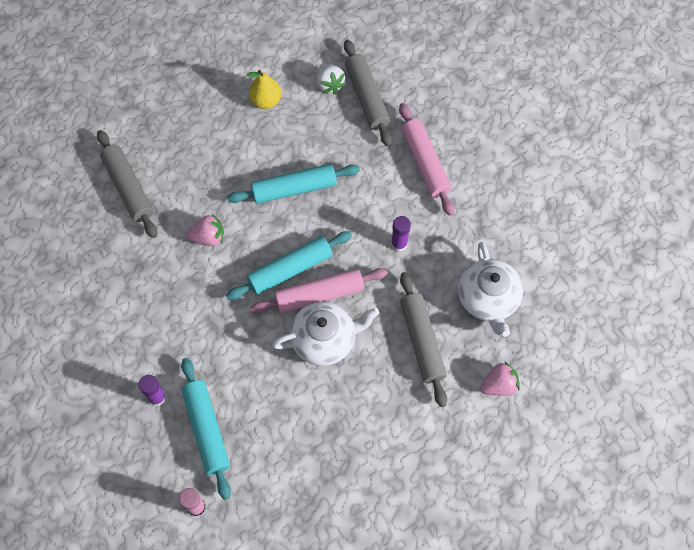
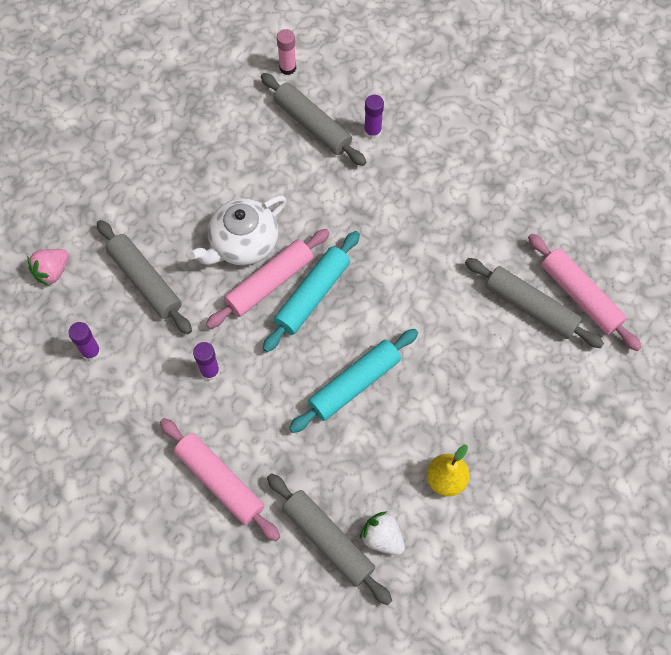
camera: 155 degrees right, 0 degrees up
(86, 180) = (580, 296): none -> pink rolling pin
(207, 429) = (312, 125): turquoise rolling pin -> grey rolling pin
(208, 237) = (414, 292): pink strawberry -> none
(488, 299) = (91, 352): white teapot -> purple glue stick

